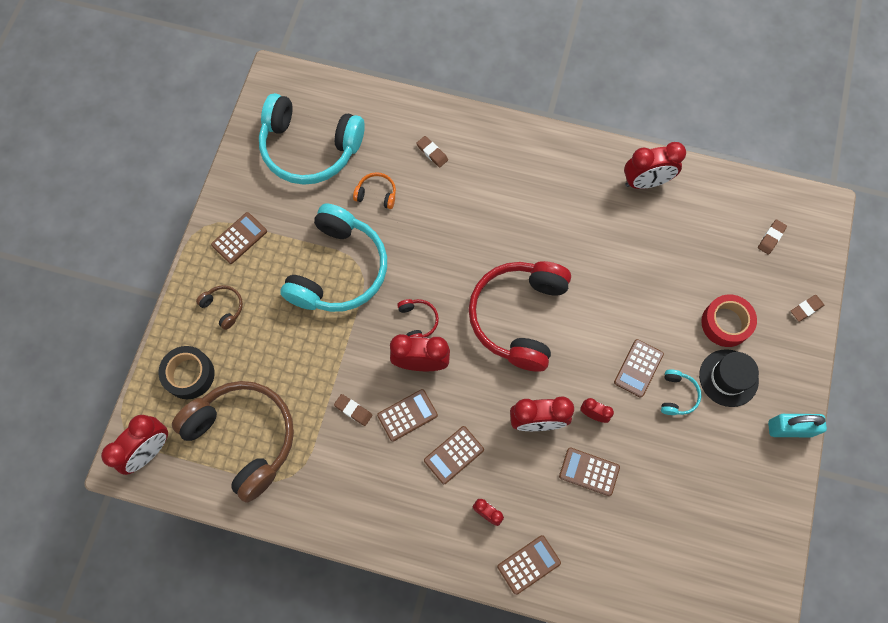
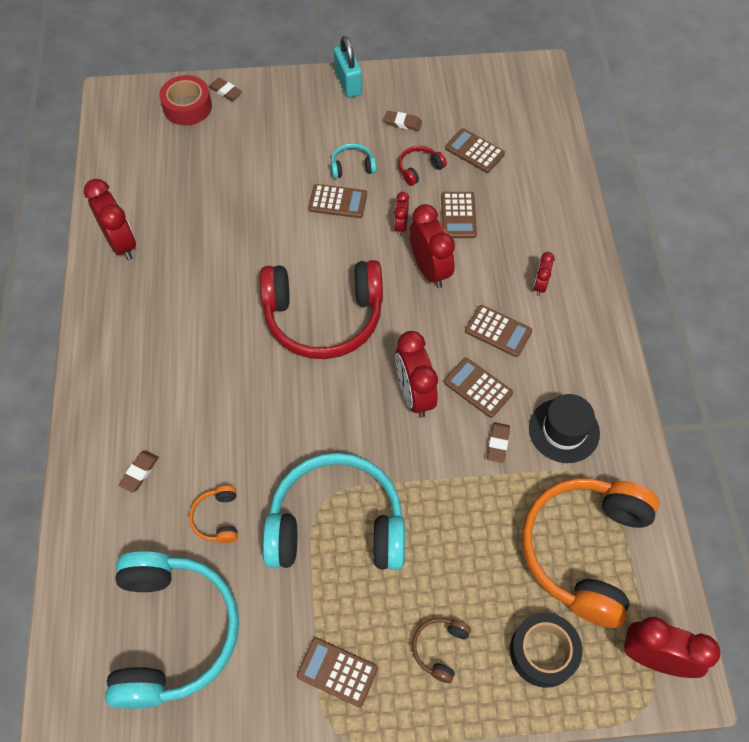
camera: 110 degrees left, 10 degrees down
(244, 438) = (584, 550): brown headphones -> orange headphones
(418, 321) = (367, 413): red headphones -> red headphones (419, 169)
(528, 564) = (567, 239): brown calculator -> brown calculator (474, 151)
(725, 323) = (263, 145): red tape -> red tape (187, 107)
(728, 378) = (318, 133): black hat -> black hat (564, 430)
(771, 238) = (157, 129): brown eraser -> brown eraser (402, 123)

